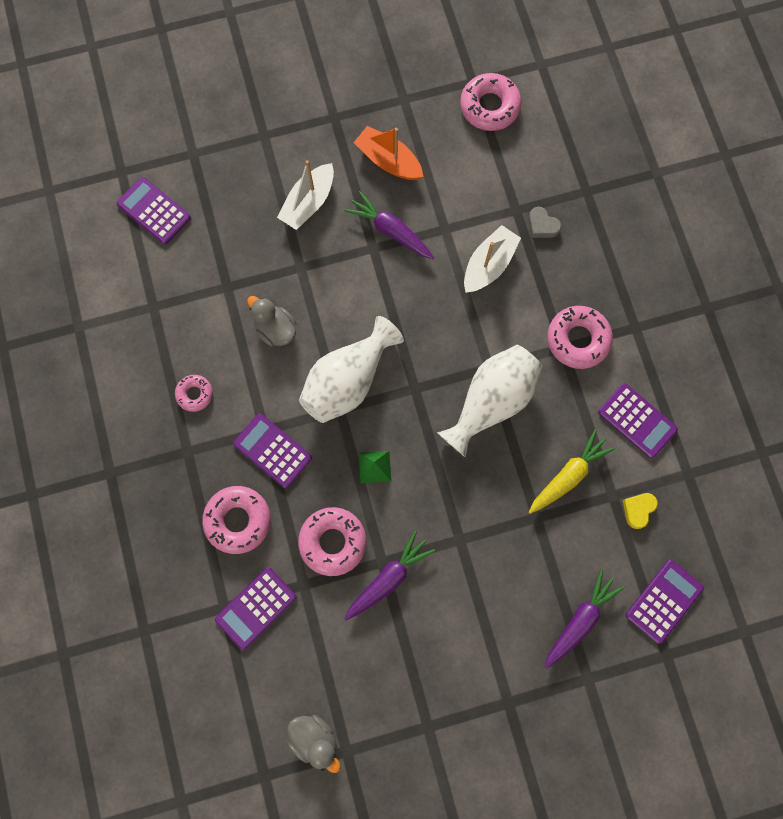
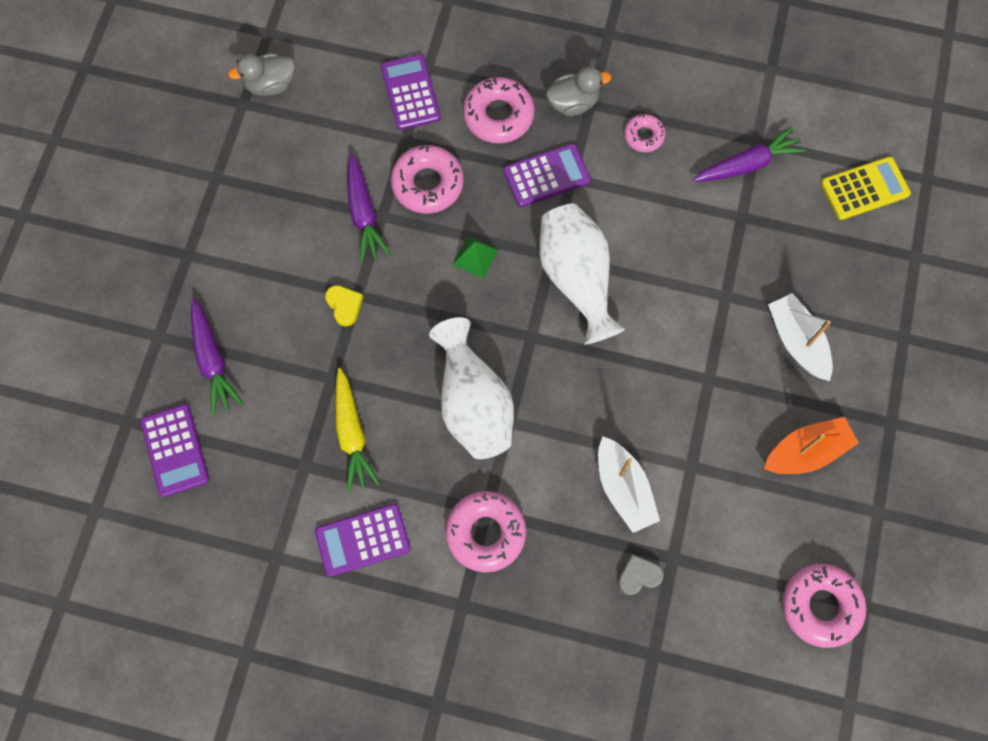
camera: 120 degrees right, 5 degrees down
(154, 211) = (864, 189): purple calculator -> yellow calculator
(275, 329) = (670, 239): grey duck -> grey duck (573, 103)
(391, 231) = (719, 408): purple carrot -> purple carrot (747, 164)
(638, 509) = (275, 482): yellow heart -> yellow heart (344, 306)

